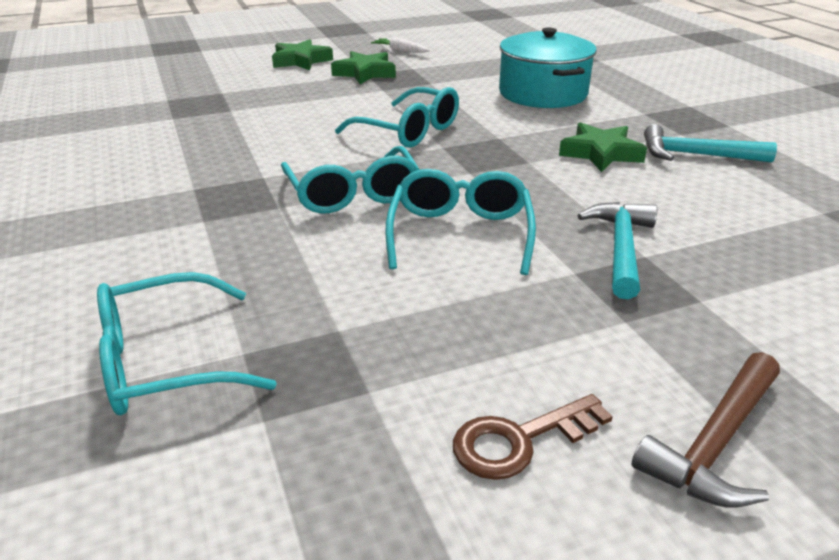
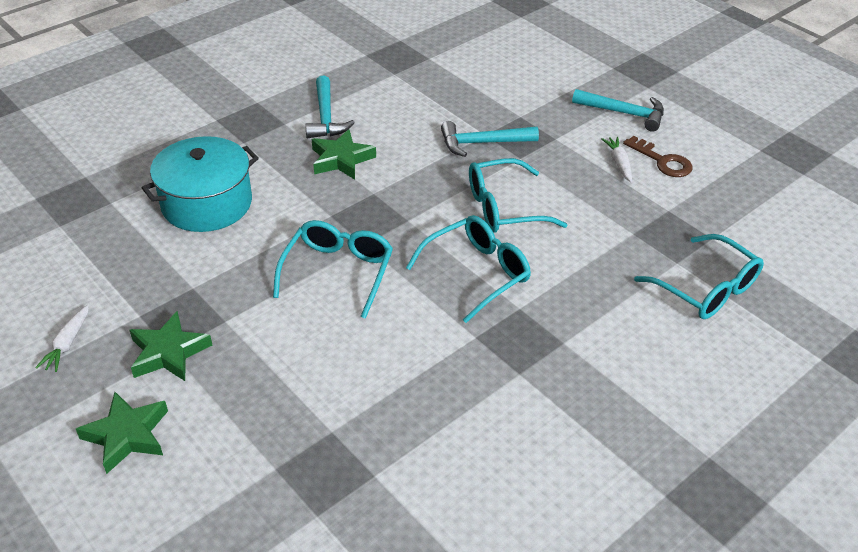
camera: 110 degrees left, 10 degrees up
(530, 374) = (619, 163): none -> white carrot
(715, 443) = (624, 113): brown hammer -> turquoise hammer

